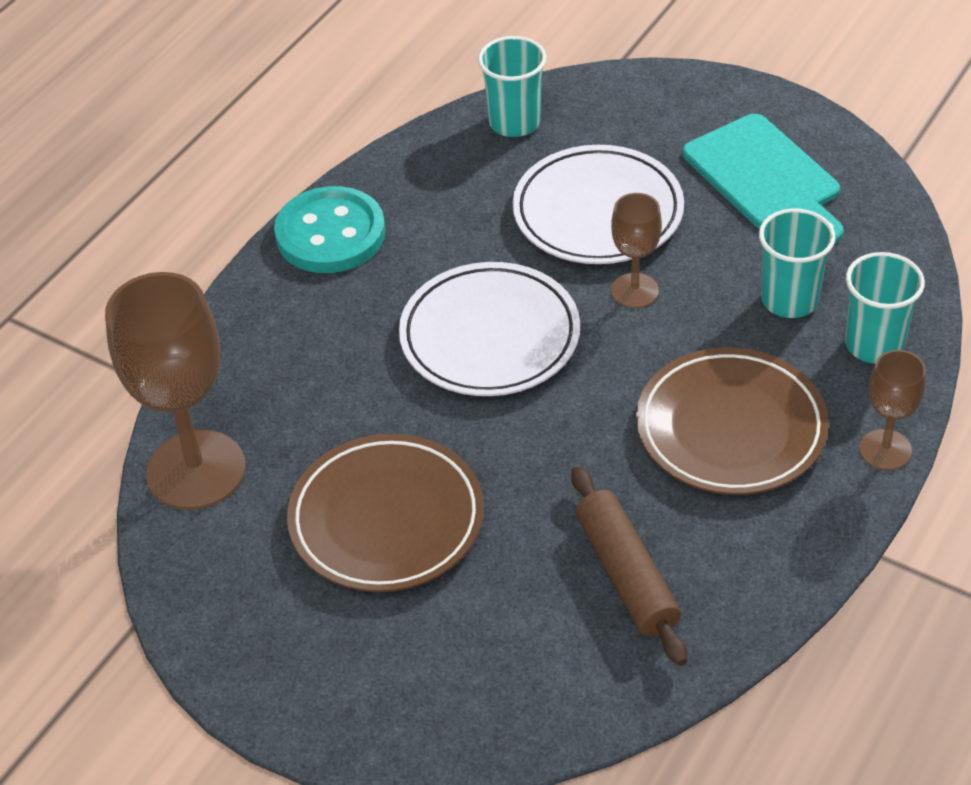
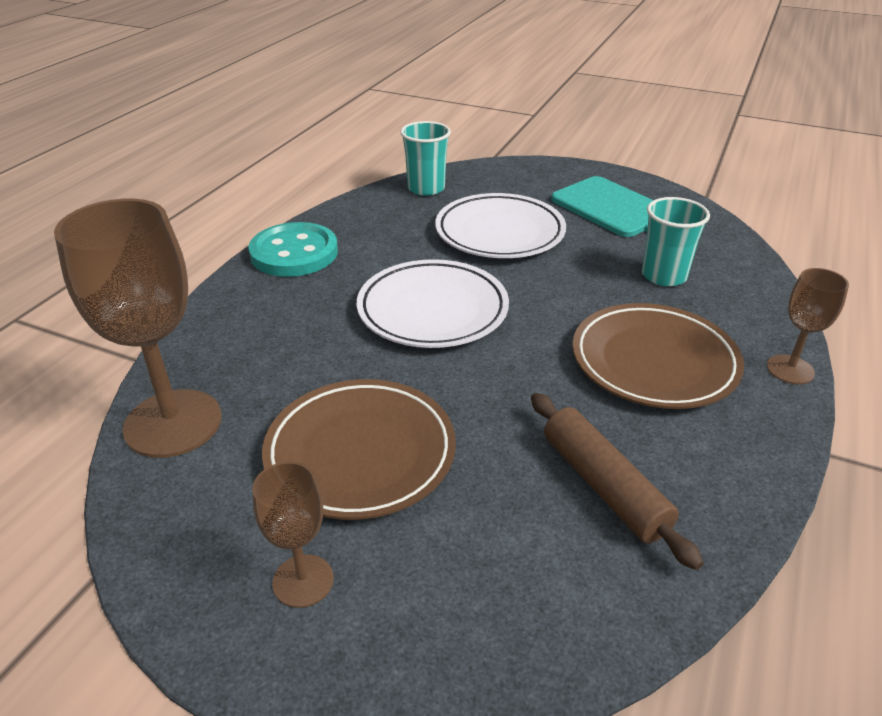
camera: 10 degrees left, 10 degrees down
(634, 291) = (542, 276): brown goblet -> brown goblet (303, 581)
(874, 345) = (742, 300): turquoise cup -> none

